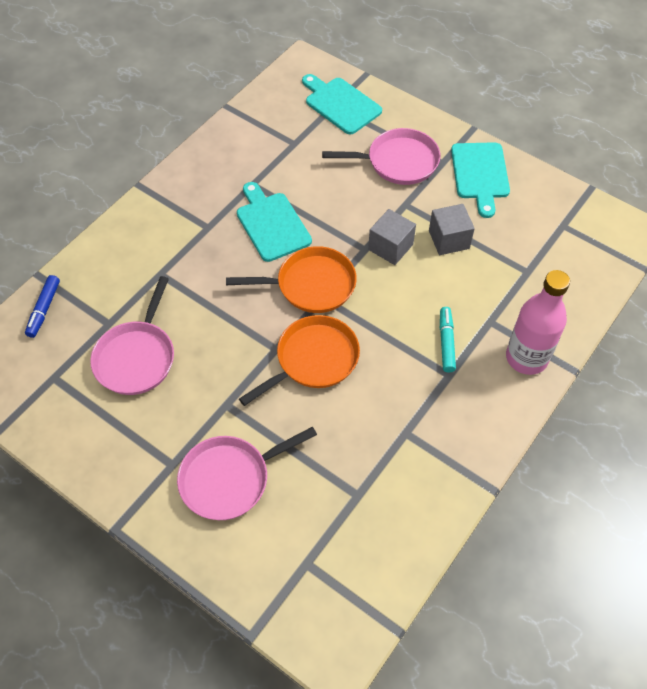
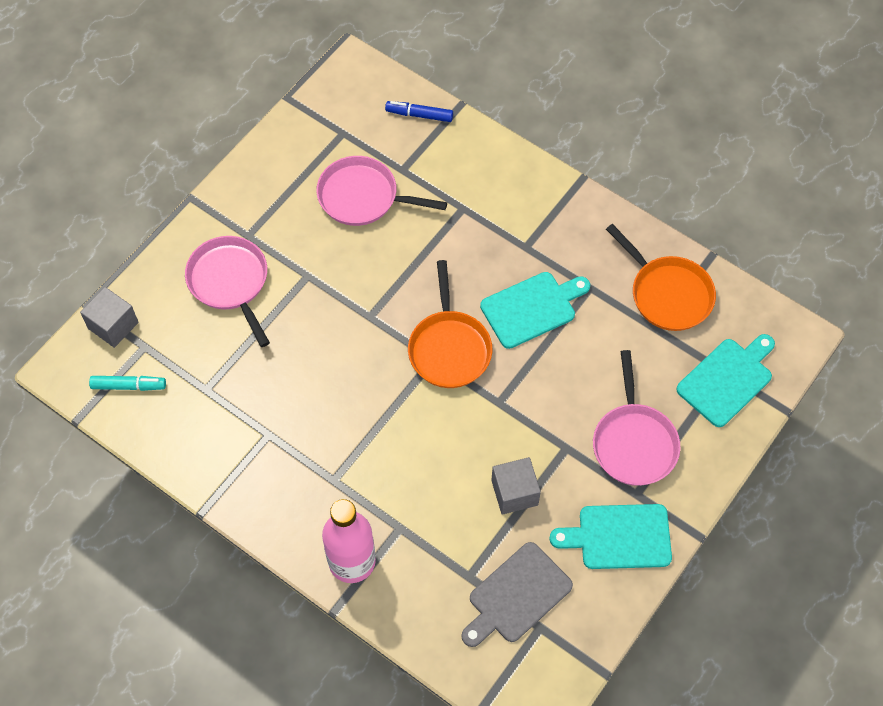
camera: 90 degrees right, 5 degrees up
(313, 360) = (355, 351): orange pan -> orange pan (667, 294)
(390, 247) = (502, 429): grey cube -> grey cube (113, 325)
(446, 342) = (373, 480): turquoise marker -> turquoise marker (129, 386)
(539, 240) = (516, 596): none -> grey cutting board

